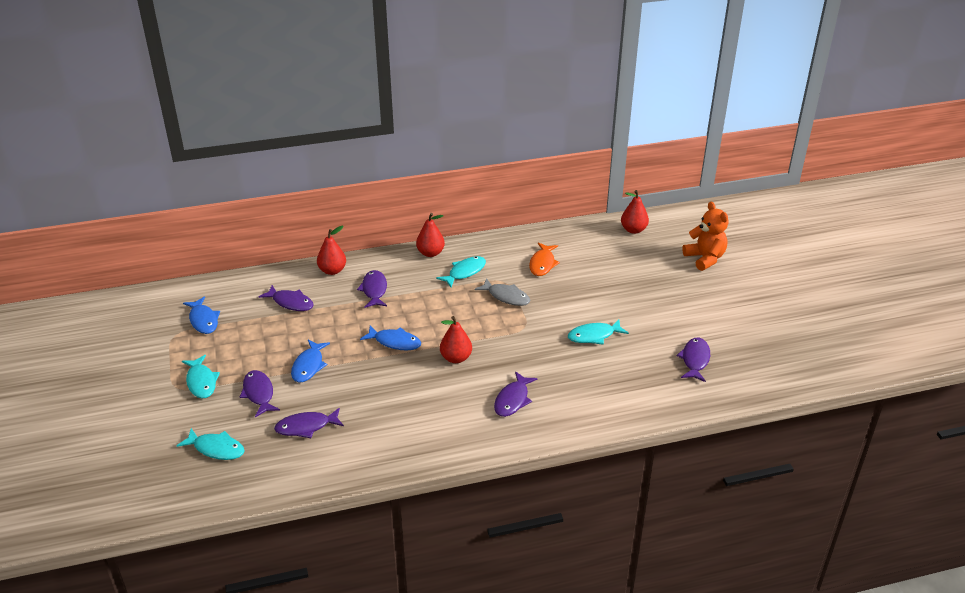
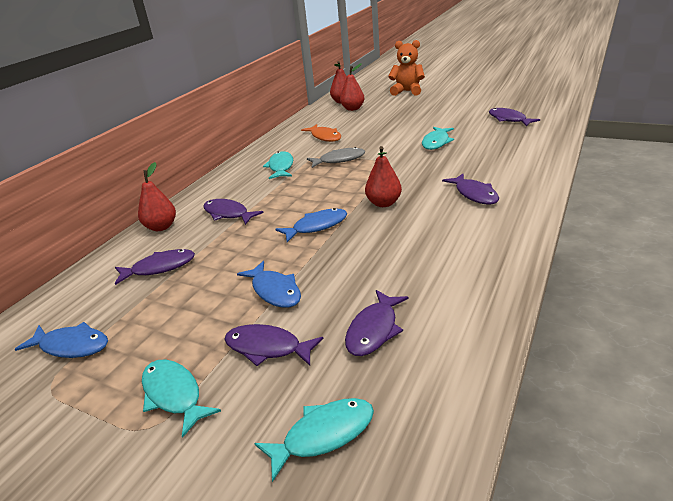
camera: 45 degrees left, 5 degrees down
(201, 382) = (174, 395): turquoise fish -> turquoise fish turned 150 degrees counterclockwise
(430, 253) = (231, 173): red pear -> red pear (353, 109)

